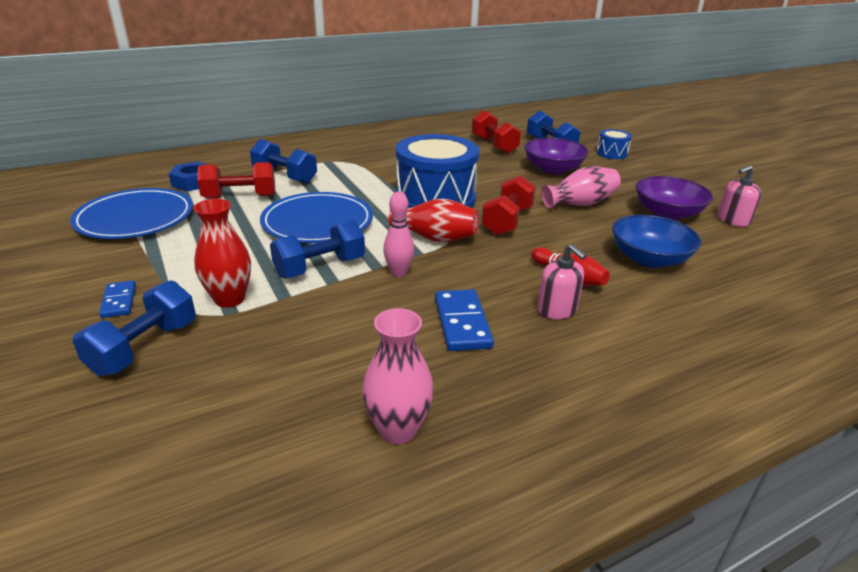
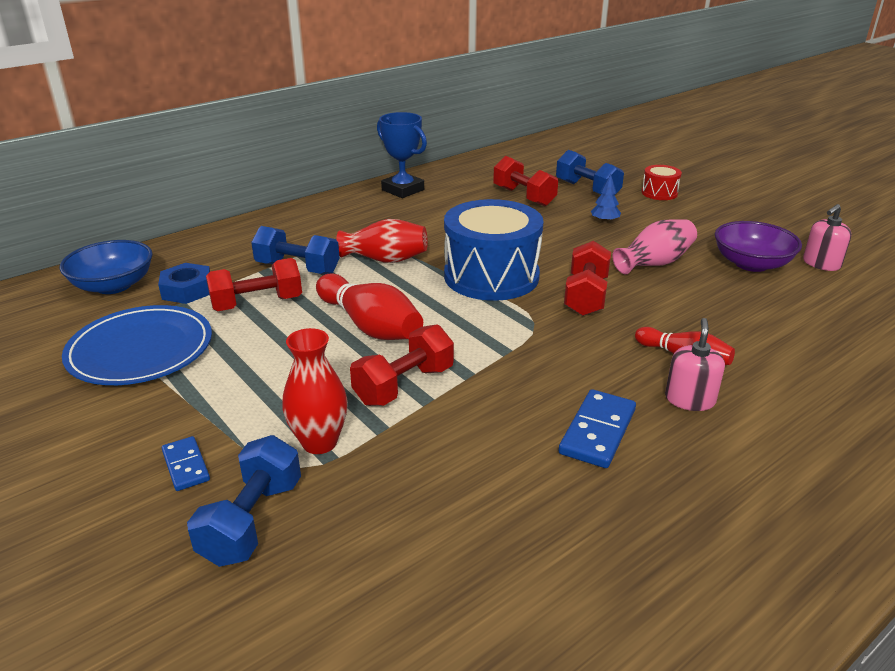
camera: 10 degrees left, 0 degrees up
(317, 222) = (370, 325): blue plate -> red bowling pin
(320, 267) = (404, 385): blue dumbbell -> red dumbbell
(398, 131) = (403, 190): none -> blue trophy
(398, 273) = (497, 379): pink bowling pin -> none
(398, 429) = (592, 571): pink vase -> none
(435, 238) = (516, 329): red vase -> red vase (385, 259)
(462, 323) = (598, 431): blue domino -> blue domino turned 45 degrees clockwise
(553, 169) = (604, 221): purple bowl -> blue tree
(557, 309) = (689, 399): pink soap dispenser -> pink soap dispenser turned 120 degrees counterclockwise
(611, 153) = (659, 193): blue drum -> red drum
(649, 259) = (757, 323): blue bowl -> blue bowl (113, 285)

